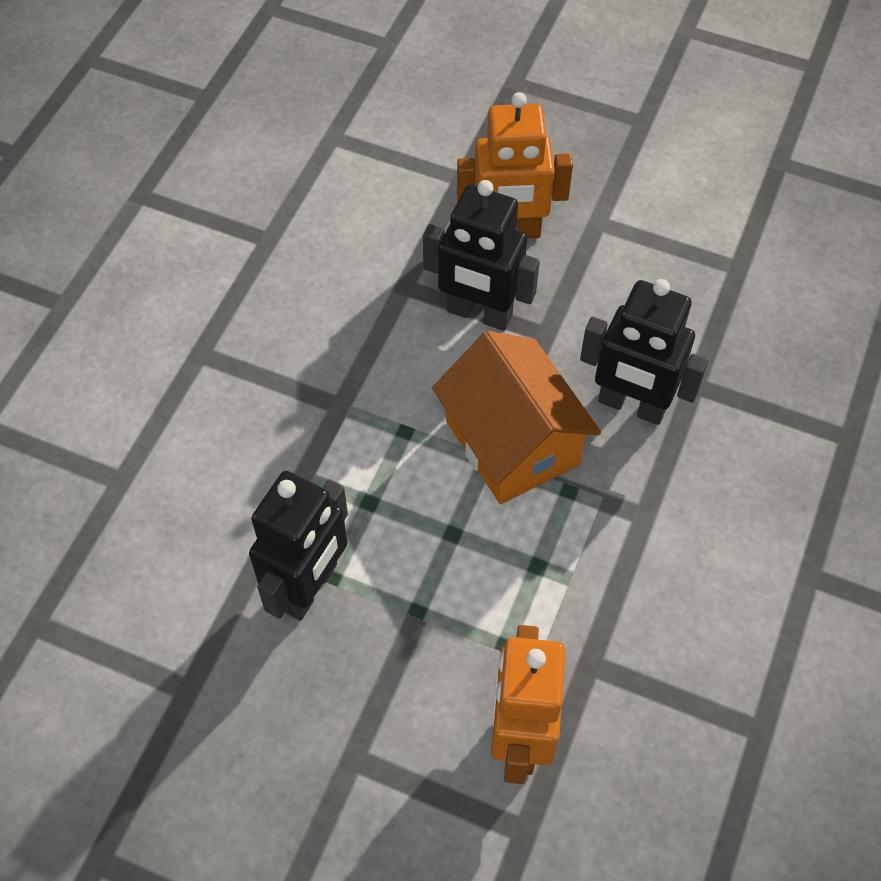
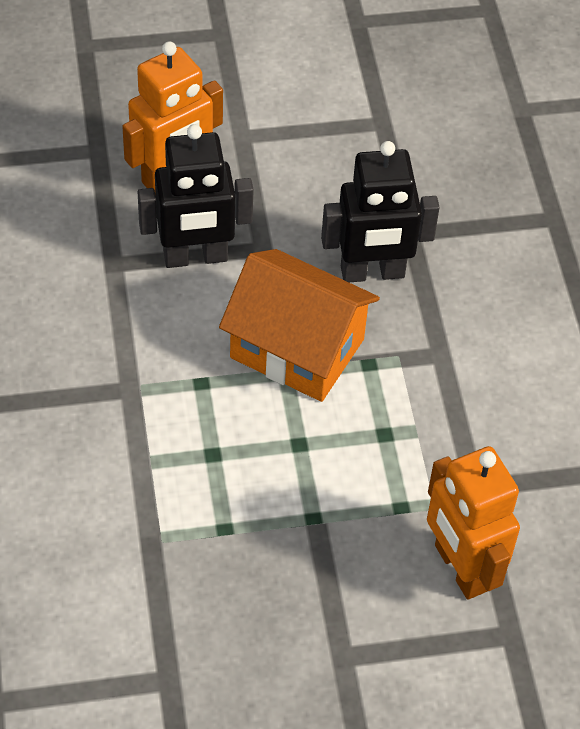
camera: 35 degrees left, 5 degrees down
(309, 587) = (211, 546): black robot -> none

